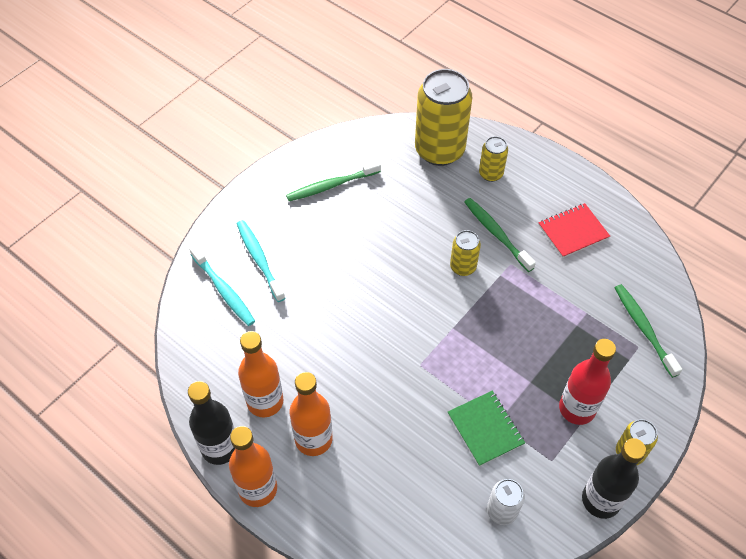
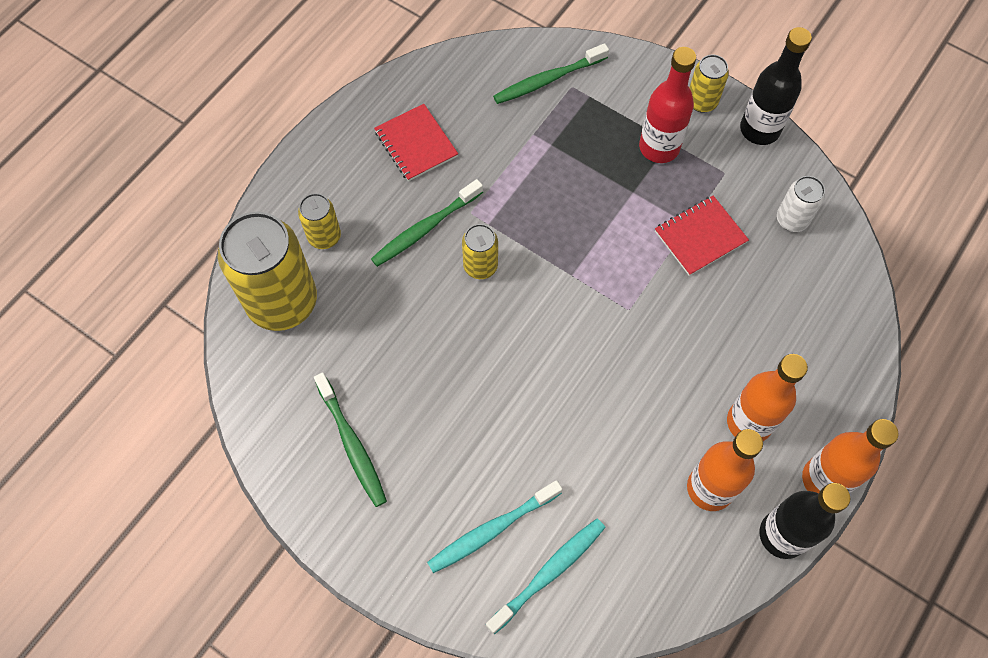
camera: 95 degrees left, 10 degrees up
(485, 429) = (700, 236): green notebook -> red notebook

